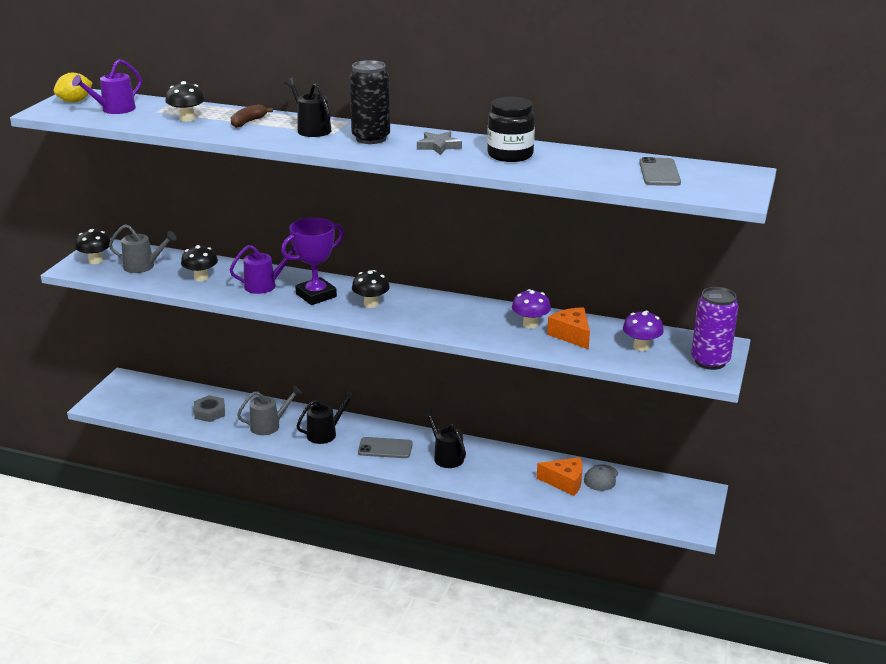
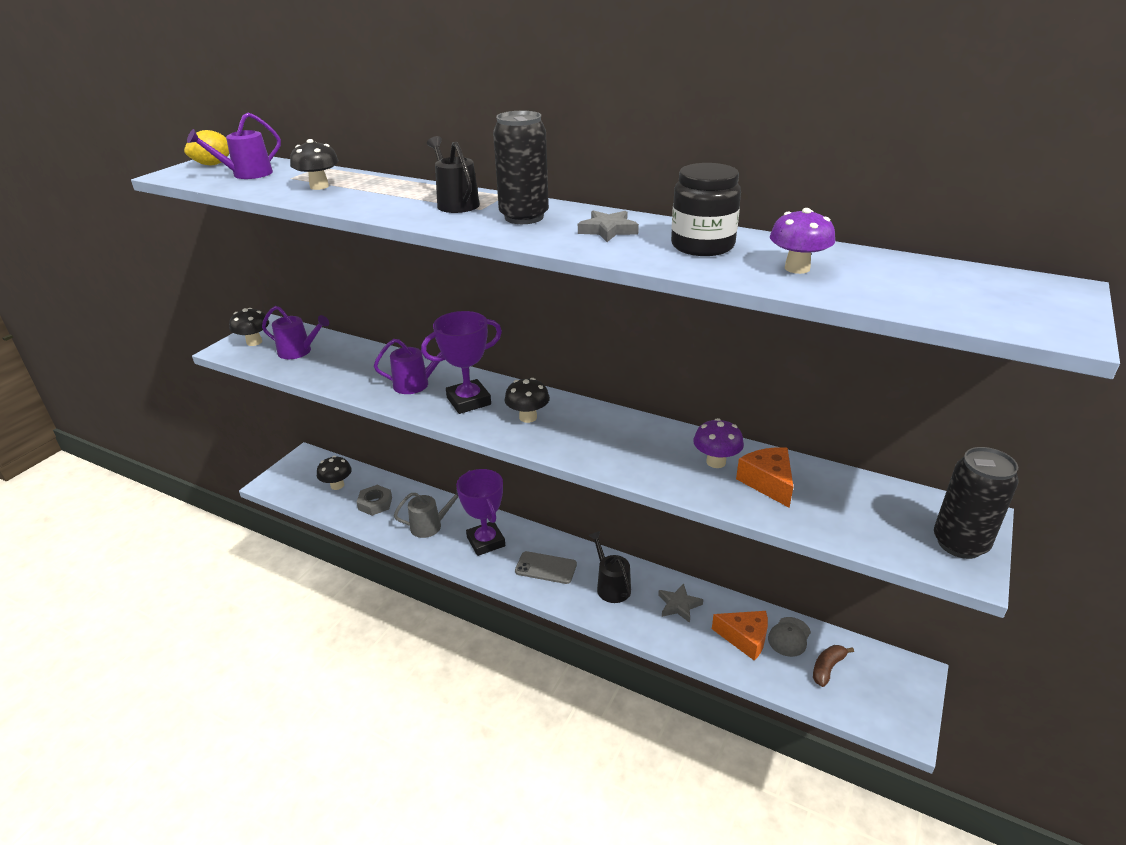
camera: 10 degrees right, 5 degrees up
(143, 266) = (298, 351): grey watering can -> purple watering can
(201, 278) = (352, 370): black mushroom -> black mushroom (337, 485)
(248, 122) = (386, 192): brown banana -> brown banana (827, 668)
(325, 433) = (486, 542): black watering can -> purple trophy
(507, 465) = (679, 605): none -> grey star
(641, 347) = (861, 509): purple mushroom -> purple mushroom (797, 268)
(659, 173) = (923, 282): grey phone -> none
(710, 361) = (959, 543): purple can -> black can

